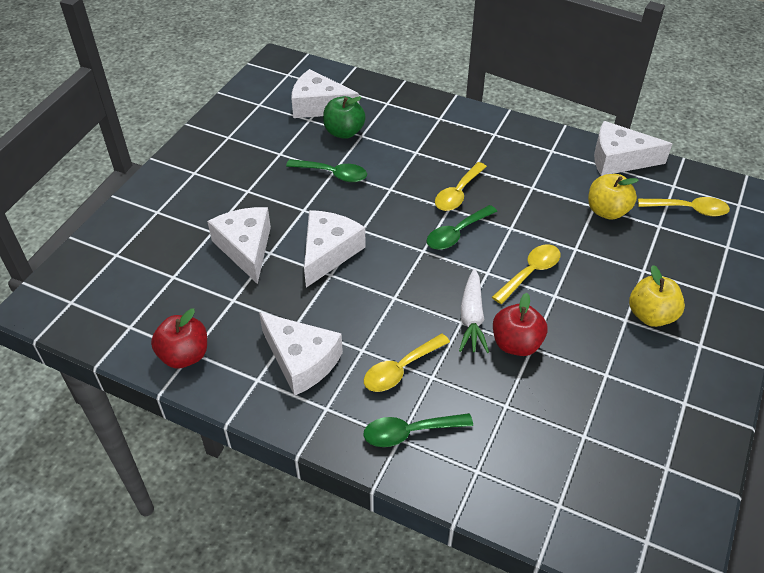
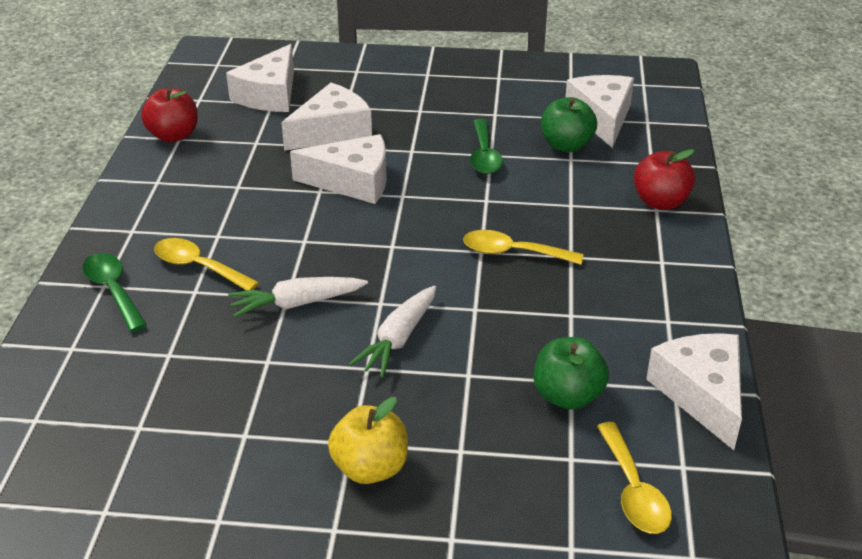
camera: 70 degrees right, 10 degrees down
(301, 360) = (189, 201): white cheese -> white cheese (269, 95)
(456, 233) = (436, 265): green spoon -> none
(516, 344) = (267, 347): red apple -> red apple (660, 202)
(530, 273) = (398, 339): yellow spoon -> white carrot
(607, 211) = (567, 396): yellow apple -> green apple

